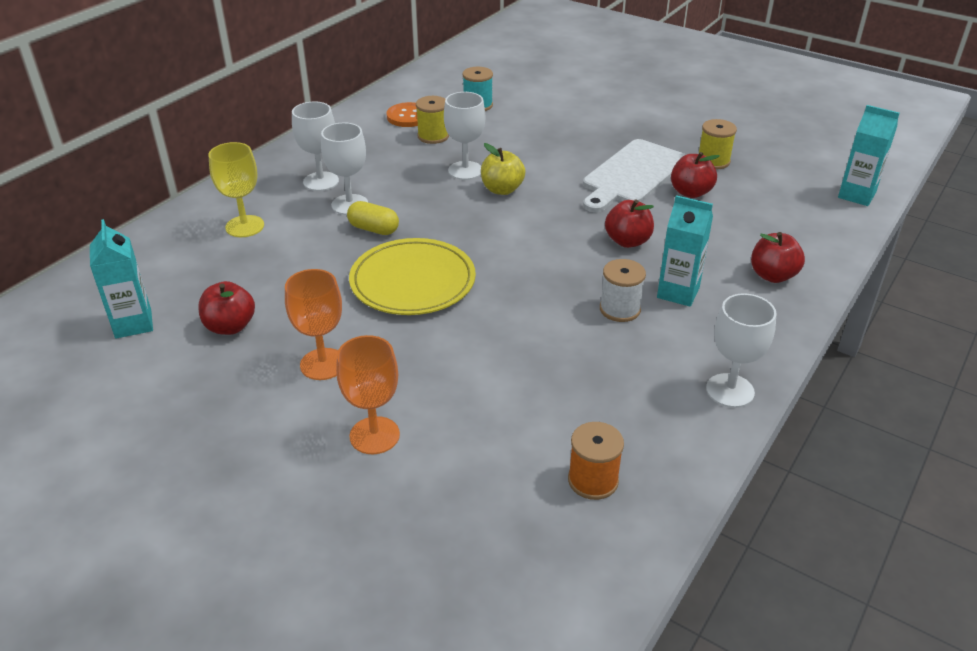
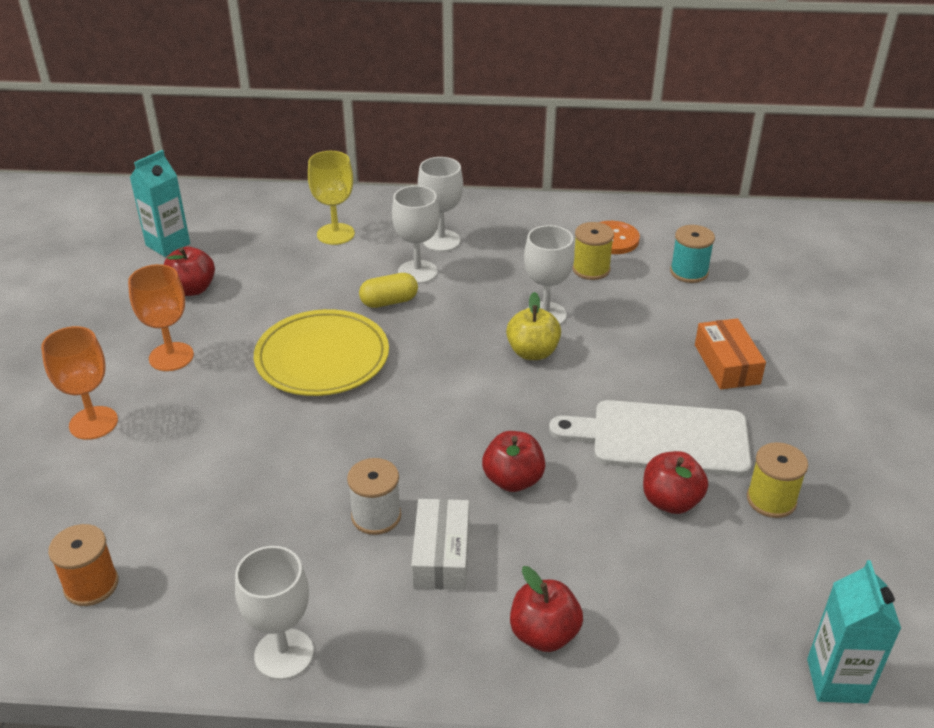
camera: 60 degrees right, 0 degrees up
(373, 229) = (389, 302): yellow capsule -> yellow capsule turned 75 degrees clockwise
(583, 129) = (726, 364): none -> orange box
(678, 292) = (441, 554): turquoise carton -> white box

